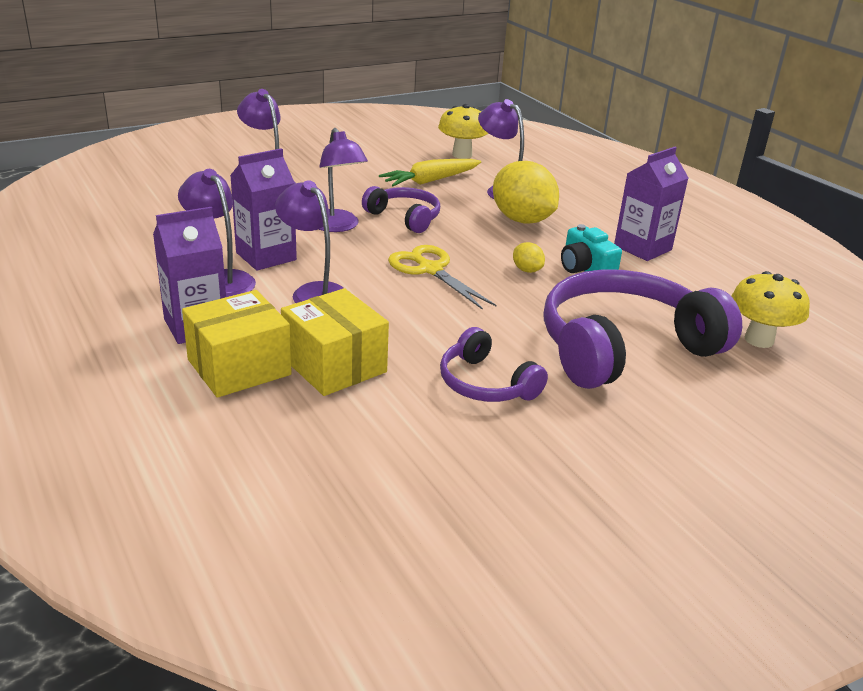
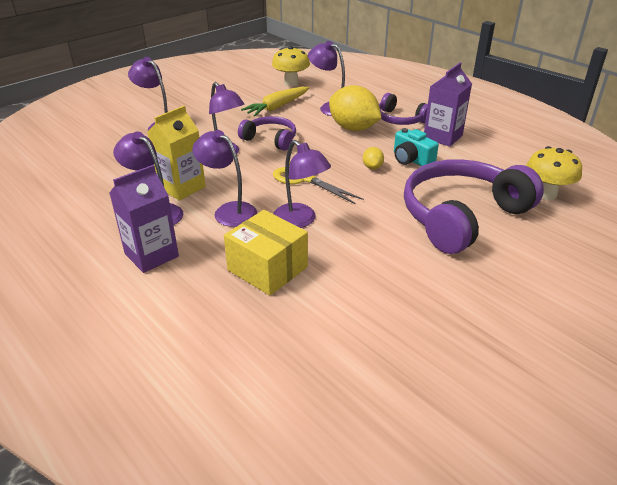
camera: 10 degrees left, 5 degrees up
(239, 367) = (197, 283): yellow box -> none
(266, 256) = (182, 187): purple carton -> yellow carton
(401, 318) = (300, 221): none -> purple lamp
(485, 384) = (380, 263): purple headphones -> purple headphones (400, 119)
(527, 270) = (372, 167): yellow lemon -> yellow lemon turned 45 degrees clockwise

